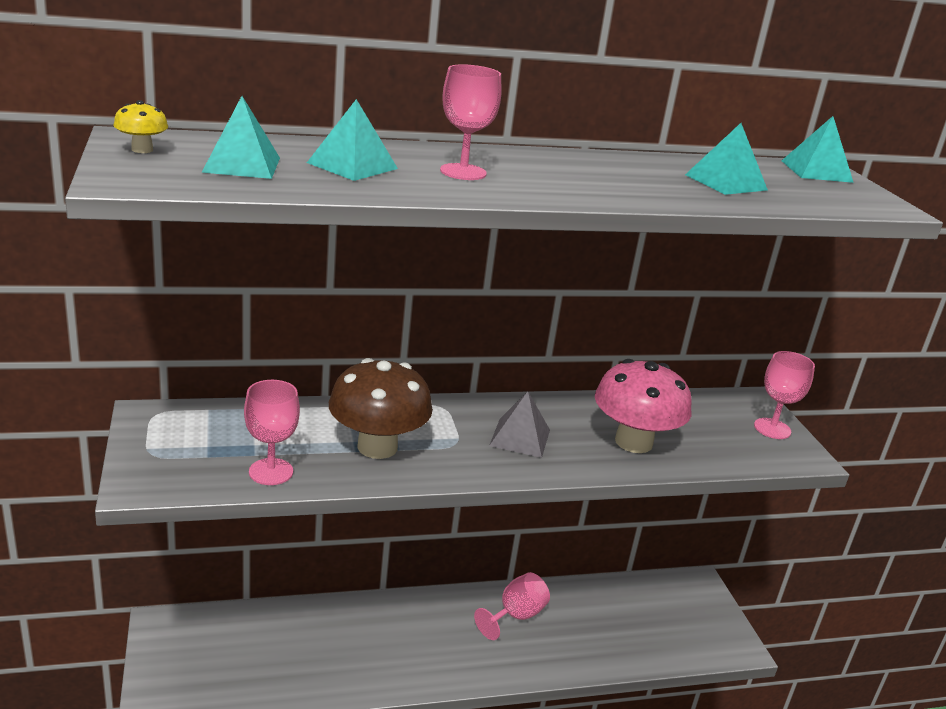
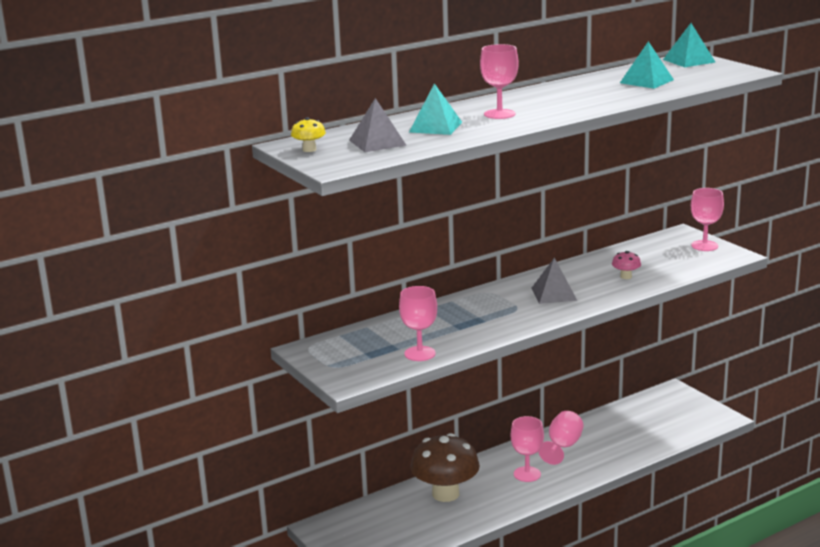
camera: 15 degrees left, 5 degrees down
(241, 164) = (377, 142): turquoise pyramid -> grey pyramid
(377, 447) = (470, 323): brown mushroom -> brown mushroom (445, 494)
(447, 640) = (527, 474): none -> pink goblet
(633, 442) = (626, 276): pink mushroom -> pink mushroom, size x0.42

